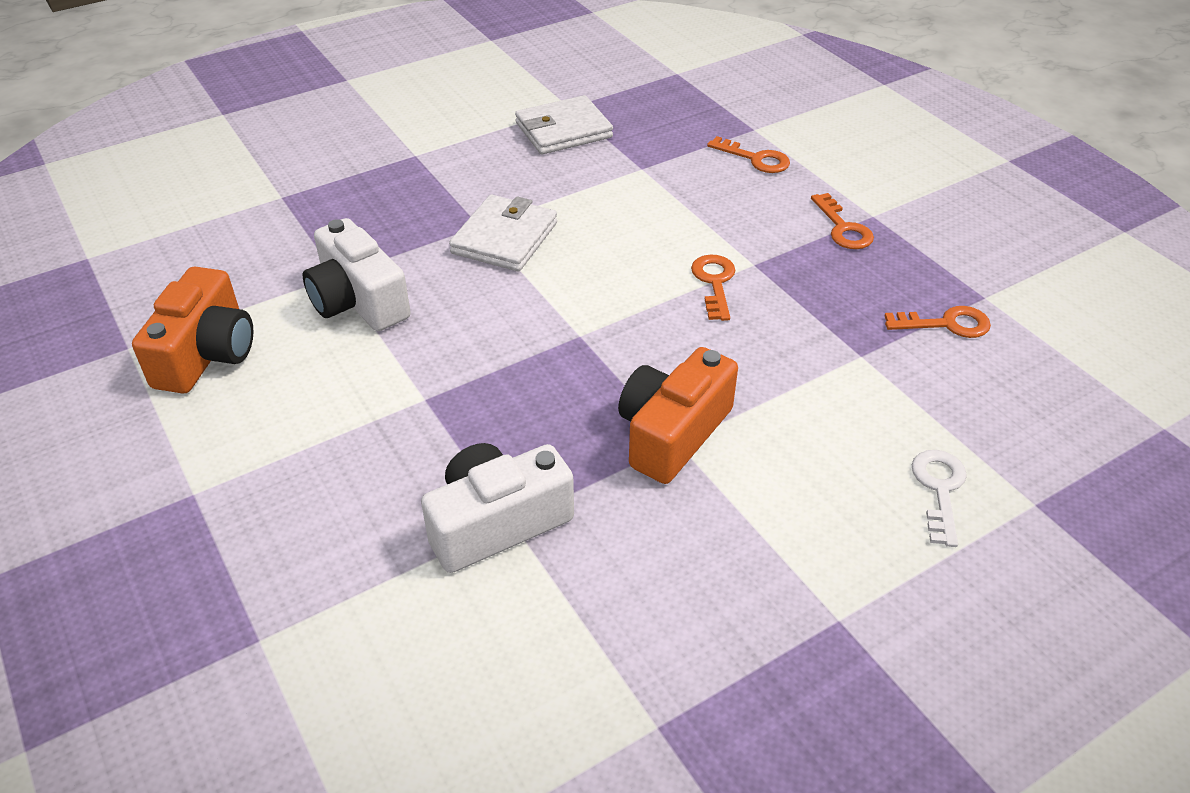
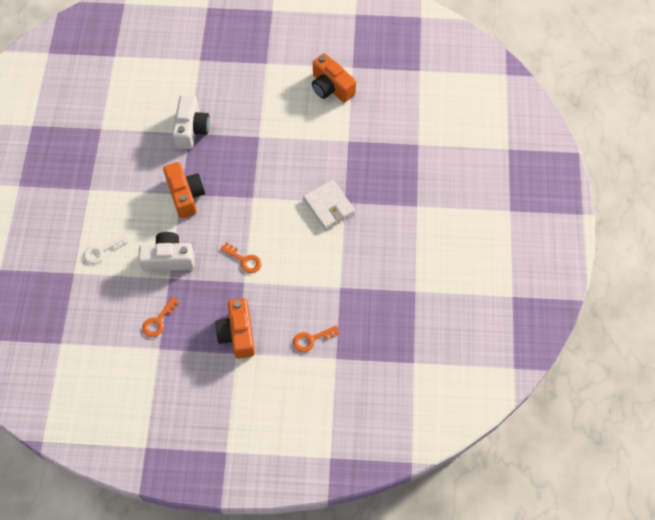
camera: 125 degrees right, 20 degrees up
(358, 301) = (326, 141): white camera -> white camera (169, 259)
(563, 130) = (395, 275): white wallet -> none
(843, 228) = (238, 334): orange key -> orange camera
(939, 489) = (101, 251): white key -> white key turned 105 degrees clockwise

